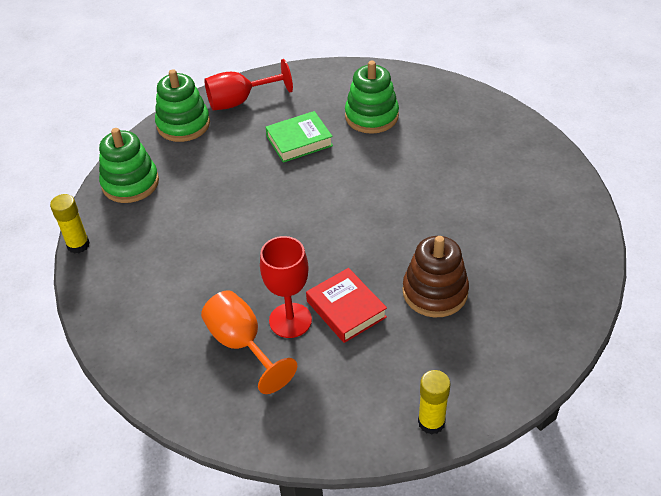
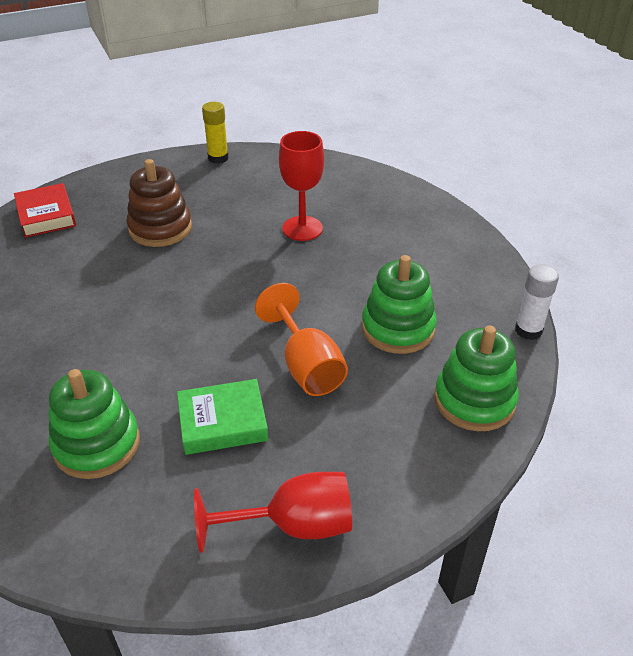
camera: 170 degrees left, 5 degrees down
(78, 245) = (528, 330): yellow glue stick -> white glue stick
(183, 124) = (396, 493): green stacking toy -> green stacking toy (398, 328)
(242, 344) = (350, 219): orange goblet -> orange goblet (306, 366)
(346, 309) = (248, 229): red book -> red book (46, 215)

